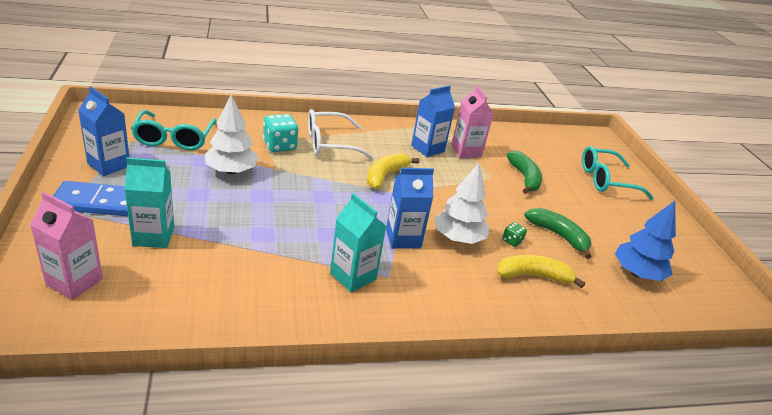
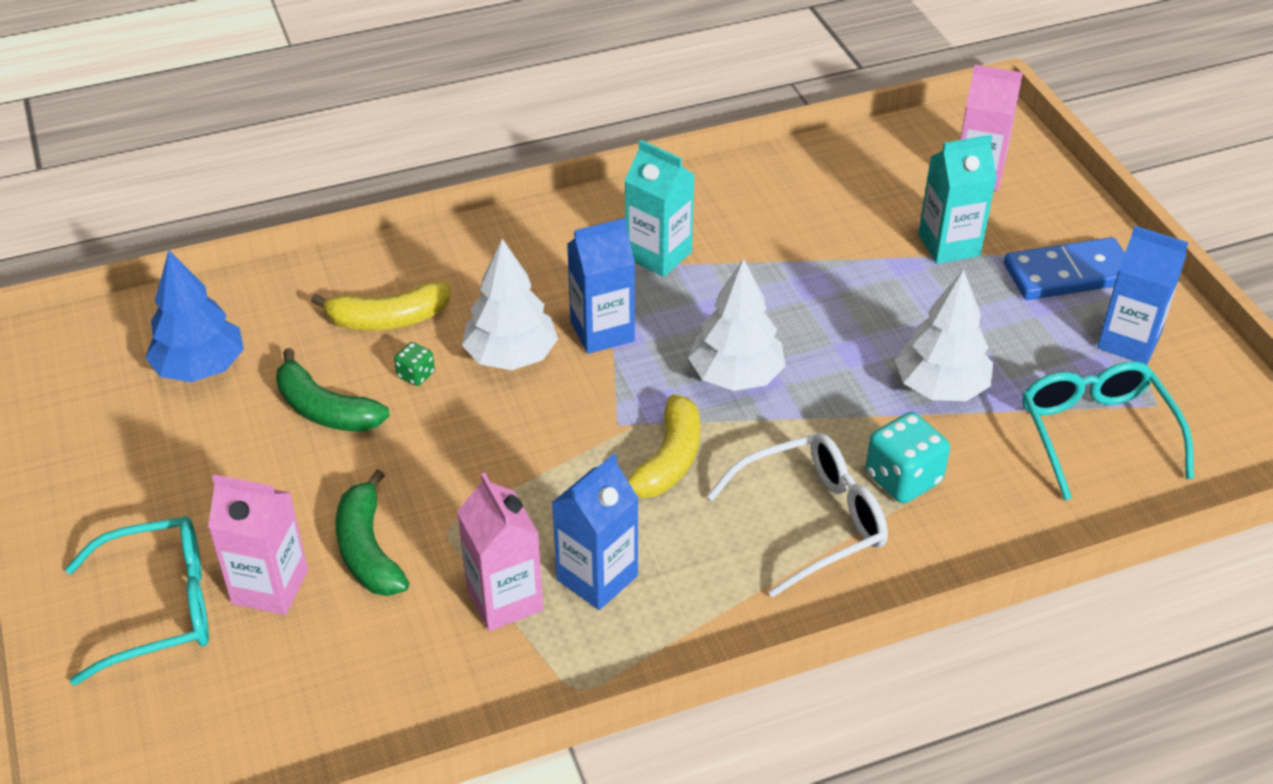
camera: 175 degrees right, 10 degrees up
(336, 200) = (736, 376): none -> white tree
(563, 176) = (270, 587): none -> pink carton

